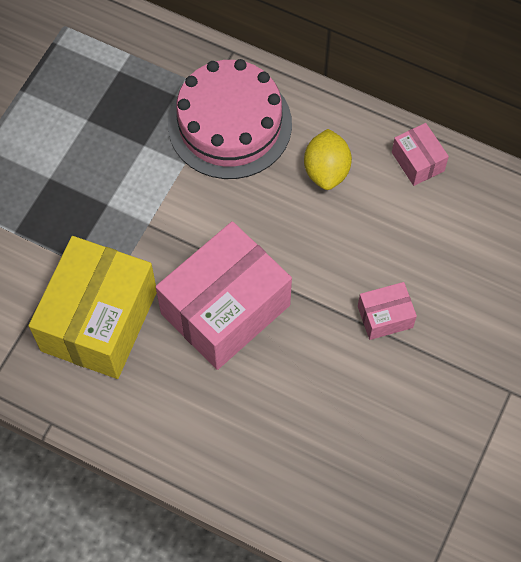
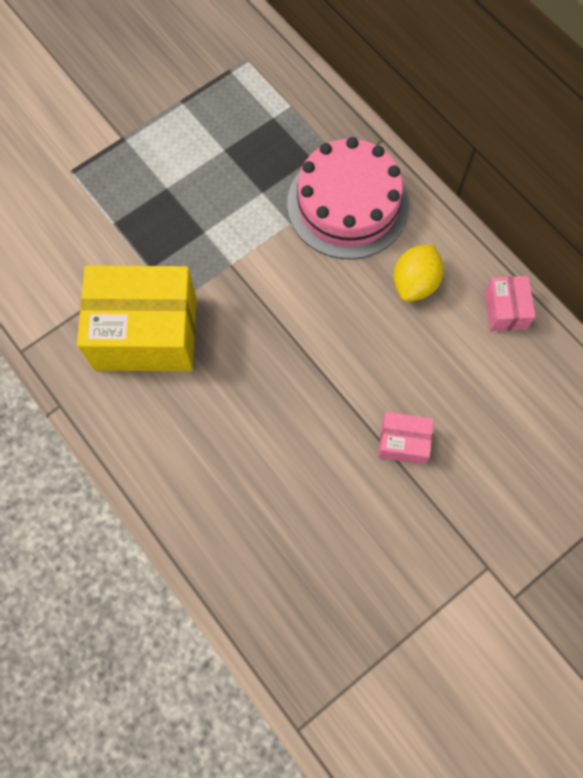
camera: 25 degrees right, 5 degrees up
(99, 321) = (145, 333): yellow box -> yellow box turned 45 degrees clockwise
(225, 309) = (261, 371): pink box -> none

